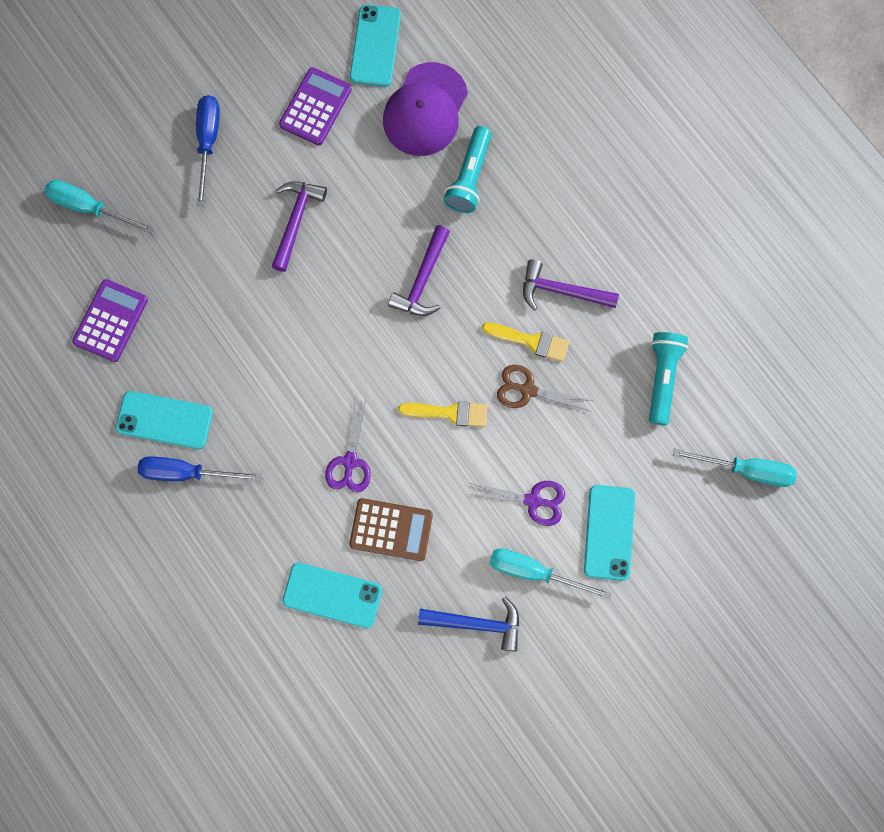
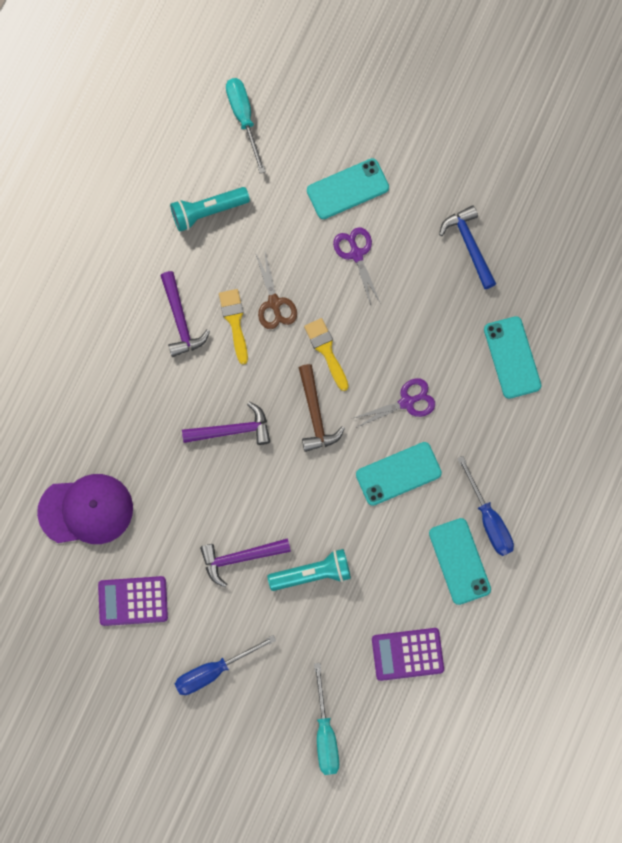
camera: 120 degrees left, 0 degrees up
(375, 46) = (50, 584): turquoise phone -> turquoise phone (398, 473)
(391, 366) = (315, 414): none -> brown hammer
(391, 530) = (439, 343): brown calculator -> none
(469, 177) = (125, 442): turquoise flashlight -> turquoise flashlight (312, 573)
(534, 571) = (408, 226): turquoise screwdriver -> none

